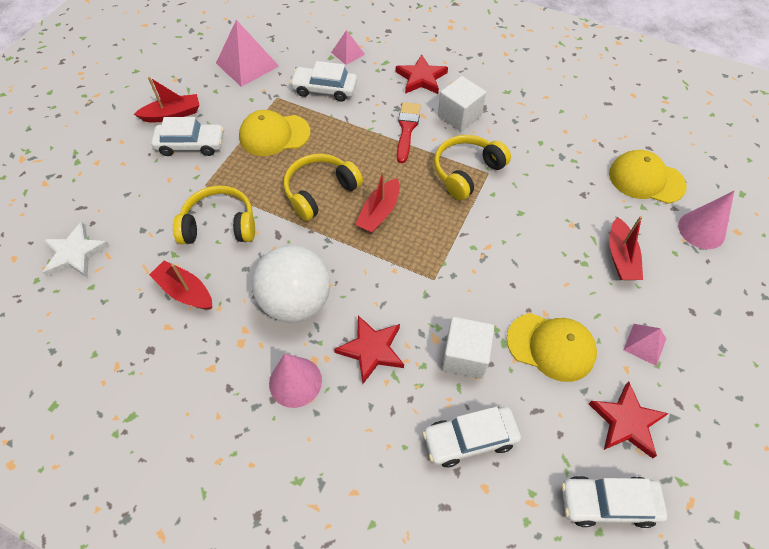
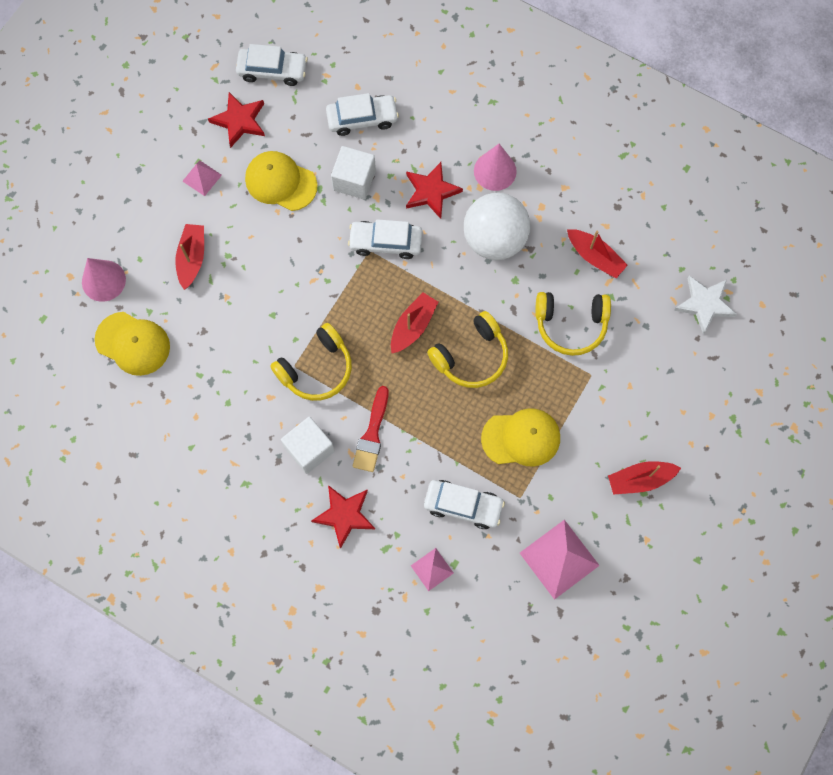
camera: 175 degrees left, 15 degrees up
(191, 145) = (612, 431): white car -> white car (386, 242)

